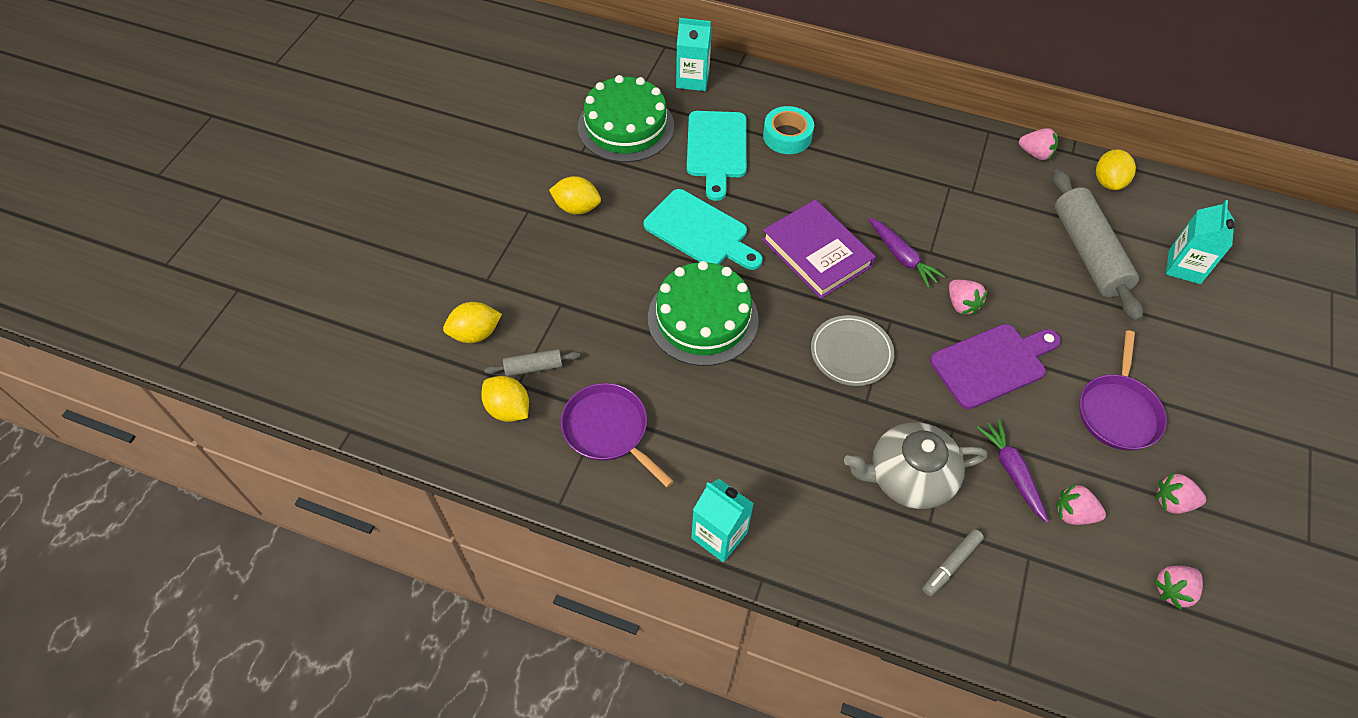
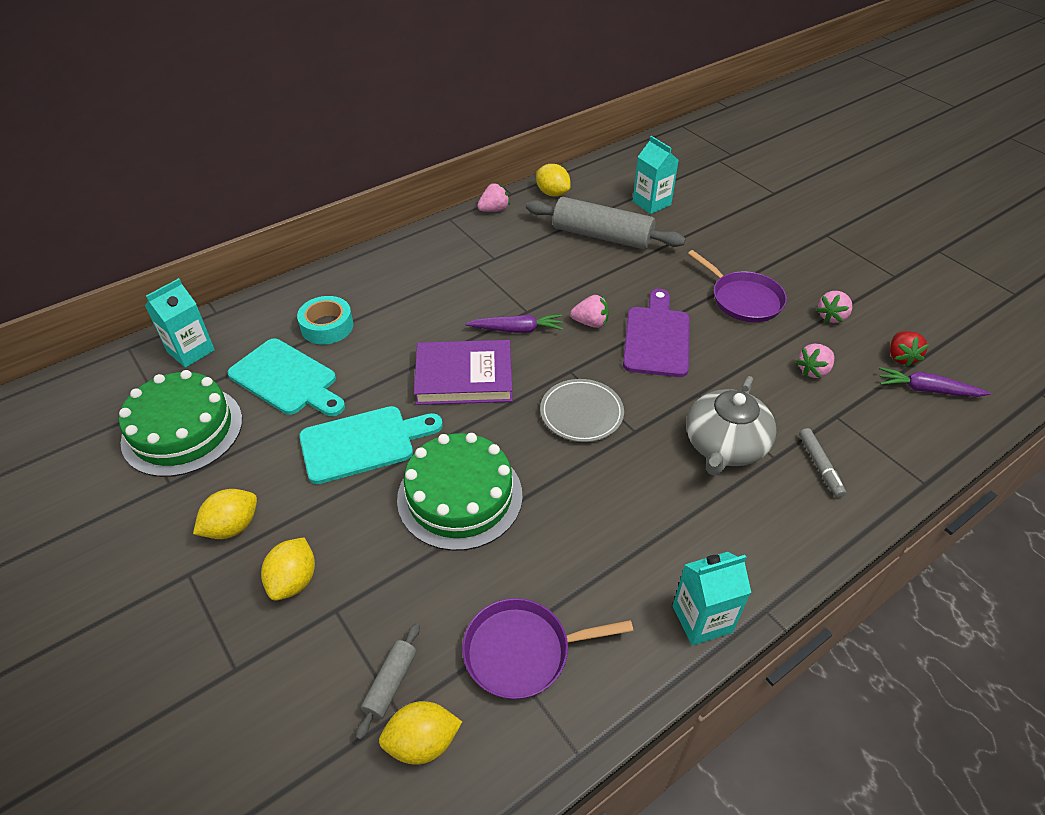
camera: 55 degrees left, 10 degrees down
(475, 333) = (294, 723): yellow lemon -> yellow lemon (294, 581)
(1012, 472) = (758, 382): purple carrot -> purple carrot (927, 390)
(1172, 590) = (901, 357): pink strawberry -> red strawberry

